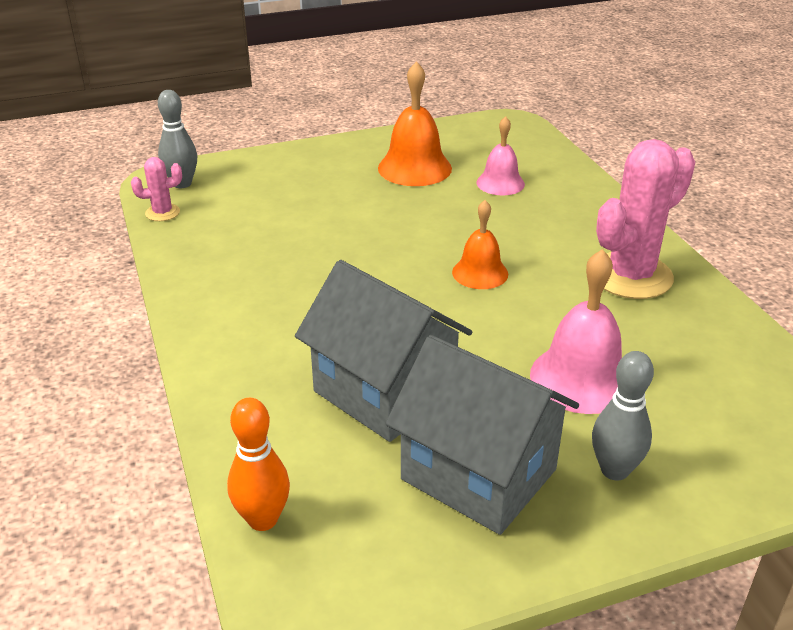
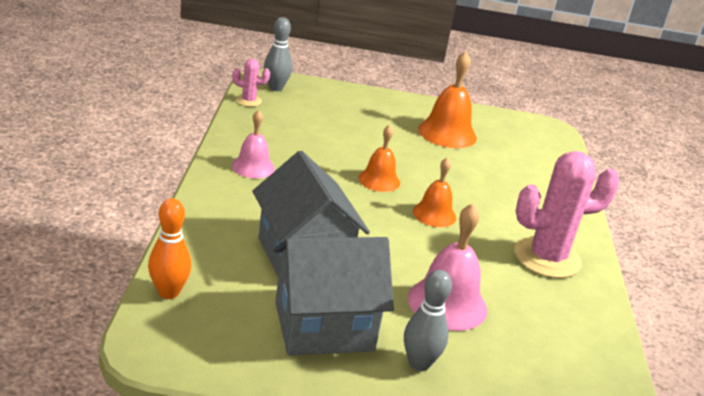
camera: 20 degrees right, 5 degrees down
(389, 255) = (379, 180): none -> orange bell
(478, 474) = (324, 326): grey house -> grey house turned 75 degrees counterclockwise
(500, 183) = (503, 164): pink bell -> pink bell (253, 167)

